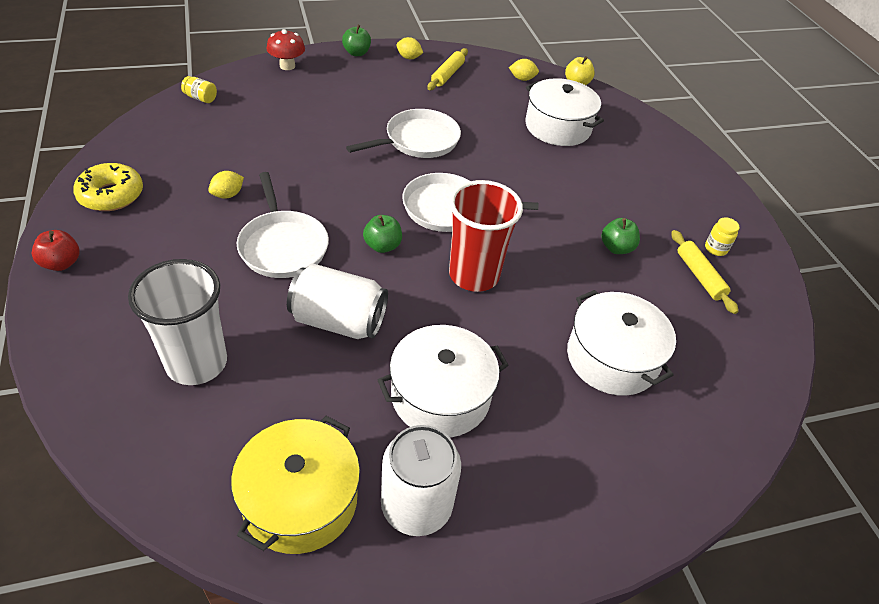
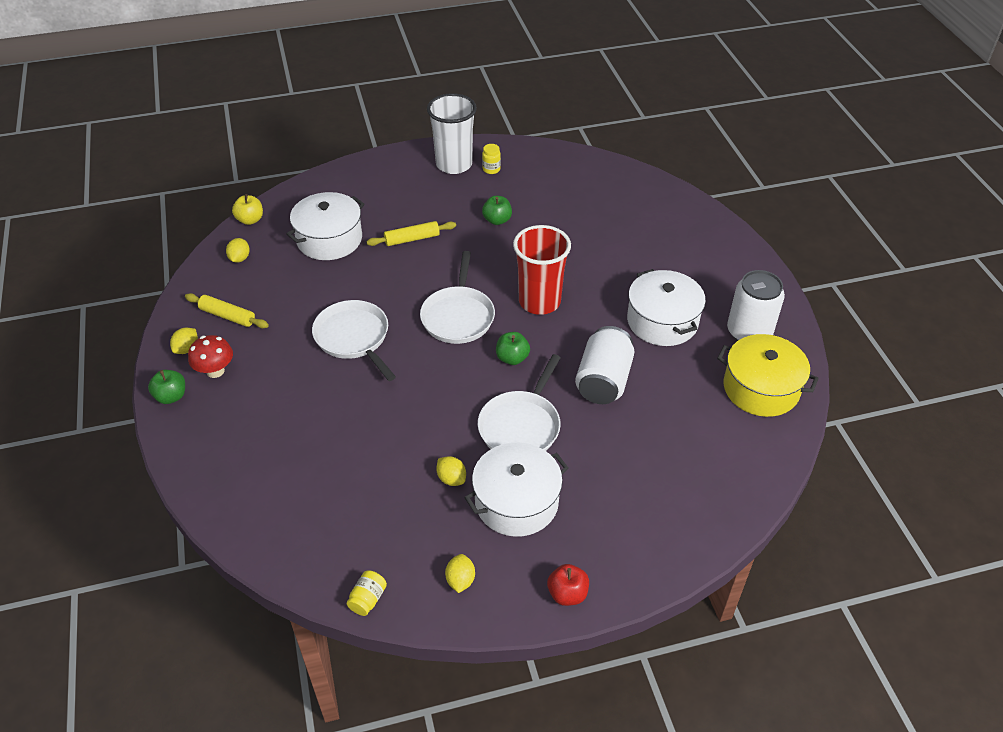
camera: 85 degrees left, 0 degrees up
(111, 195) = (460, 580): yellow donut -> yellow lemon
(197, 363) = (663, 464): white cup -> white cup (454, 164)
(201, 98) = (268, 536): yellow jar -> yellow jar (368, 599)
(283, 246) = (521, 426): white pan -> white pan turned 135 degrees clockwise
(287, 66) = (197, 460): red mushroom -> red mushroom (215, 371)
(612, 358) = (610, 235): white pot -> white pot (516, 502)
(699, 276) = (522, 182): yellow rolling pin -> yellow rolling pin (412, 239)

